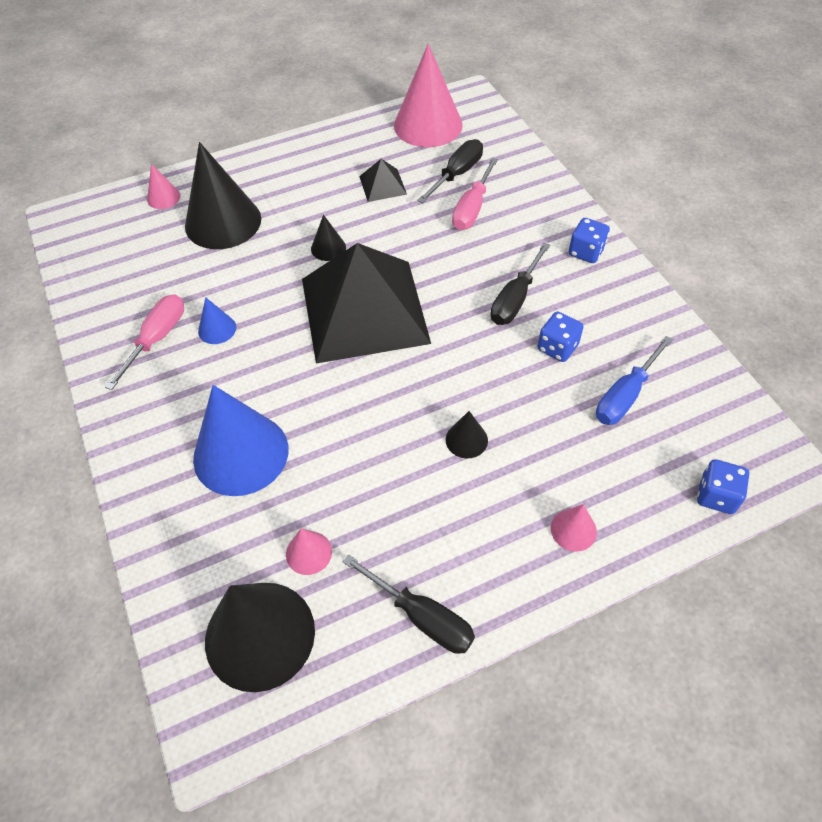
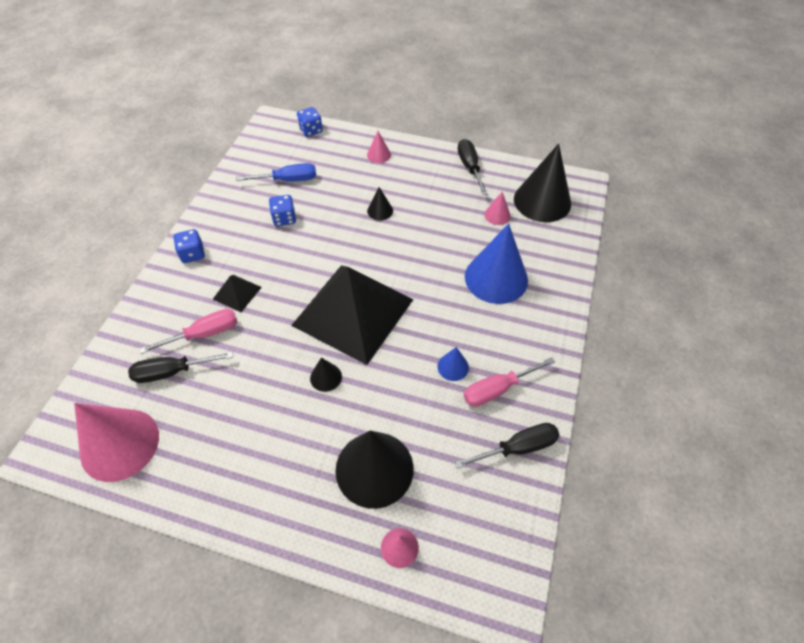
camera: 140 degrees left, 0 degrees up
(383, 185) = (228, 406): black pyramid -> black pyramid (237, 293)
(515, 299) = (267, 256): black screwdriver -> black screwdriver (517, 448)

